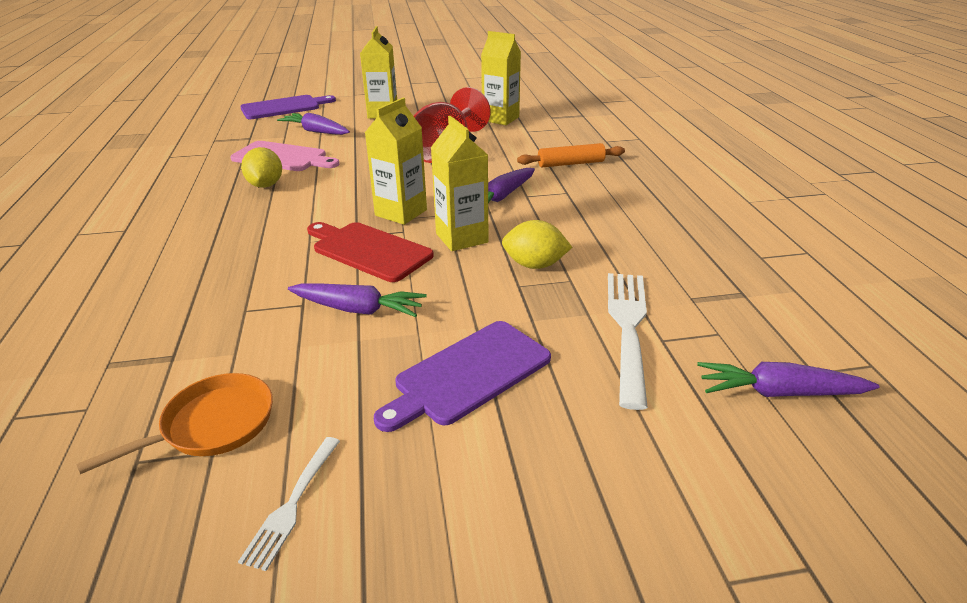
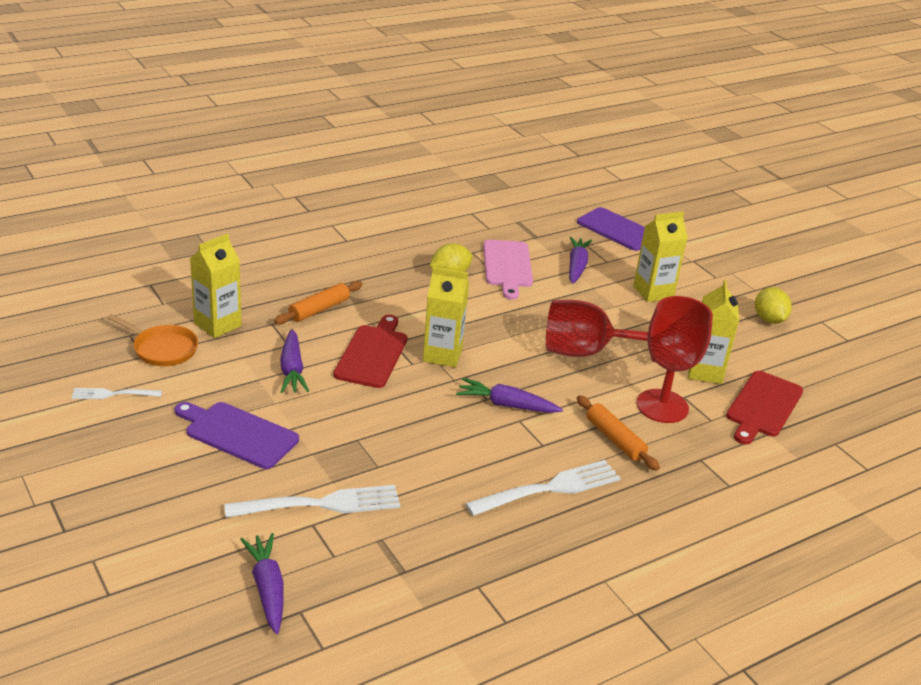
camera: 65 degrees right, 0 degrees up
(249, 270) = (319, 309): none -> orange rolling pin
(461, 238) = (416, 396): yellow carton -> yellow carton (217, 325)
(534, 265) = (392, 443): yellow lemon -> yellow lemon (769, 319)
(535, 140) = (662, 406): none -> red goblet
(552, 111) = (763, 406): none -> red cutting board
(629, 201) = (548, 489): none -> white fork

